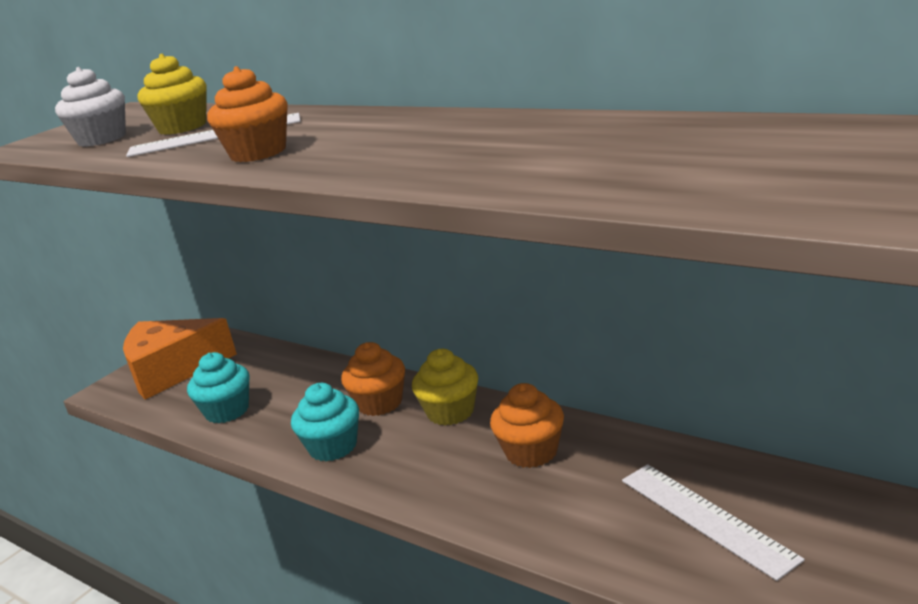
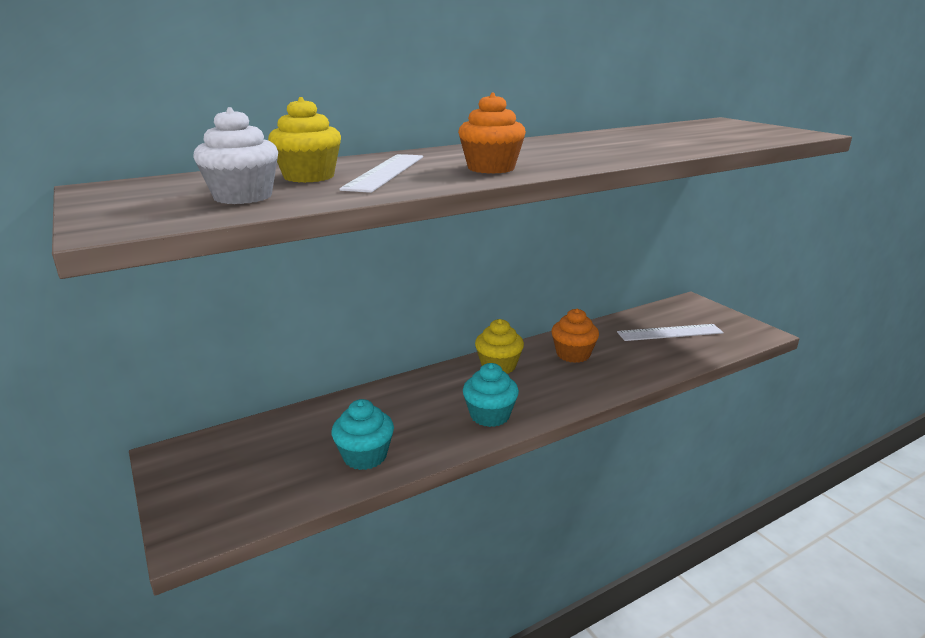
camera: 70 degrees left, 0 degrees up
(172, 370) = (224, 480): orange cheese -> none
(380, 403) = (452, 387): orange cupcake -> none

